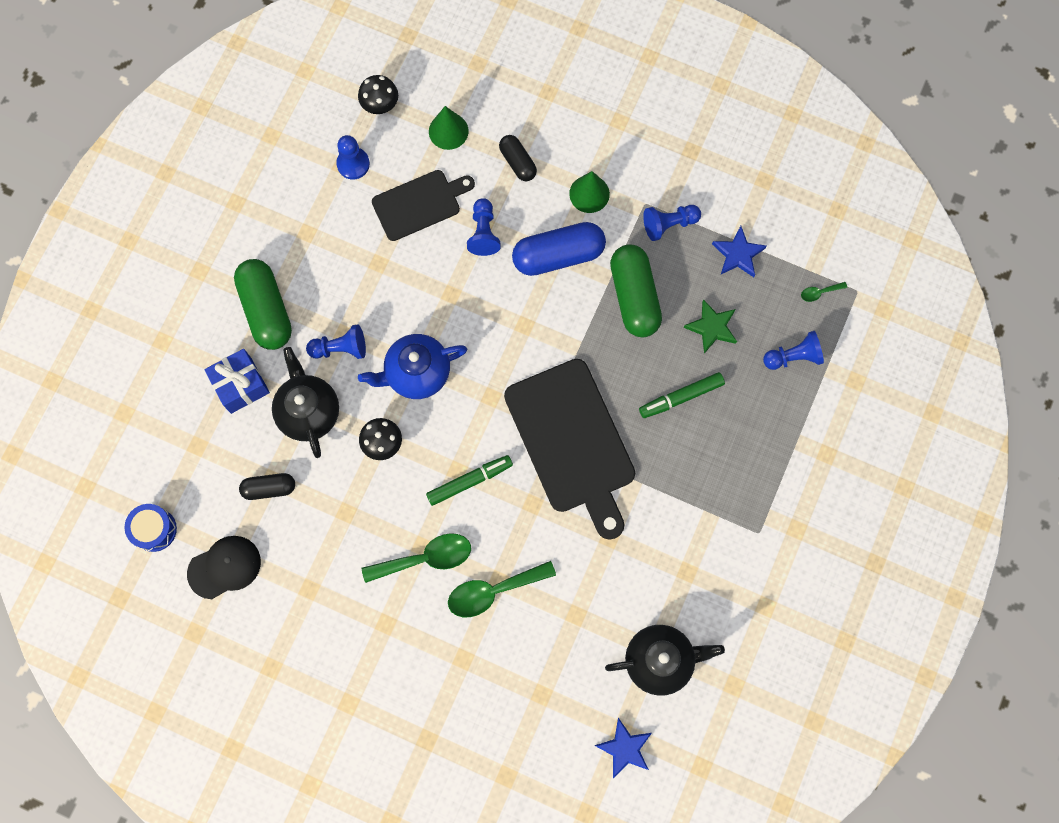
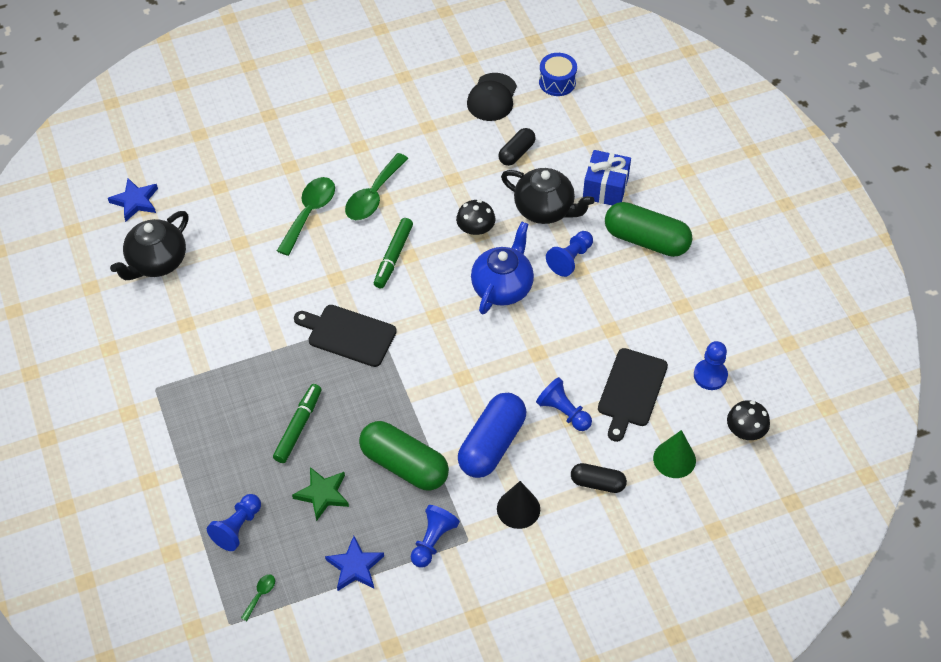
camera: 135 degrees right, 20 degrees down
(572, 442) = (348, 335): black cutting board -> black cutting board, size x0.59
(589, 194) = (518, 509): green cone -> black cone

